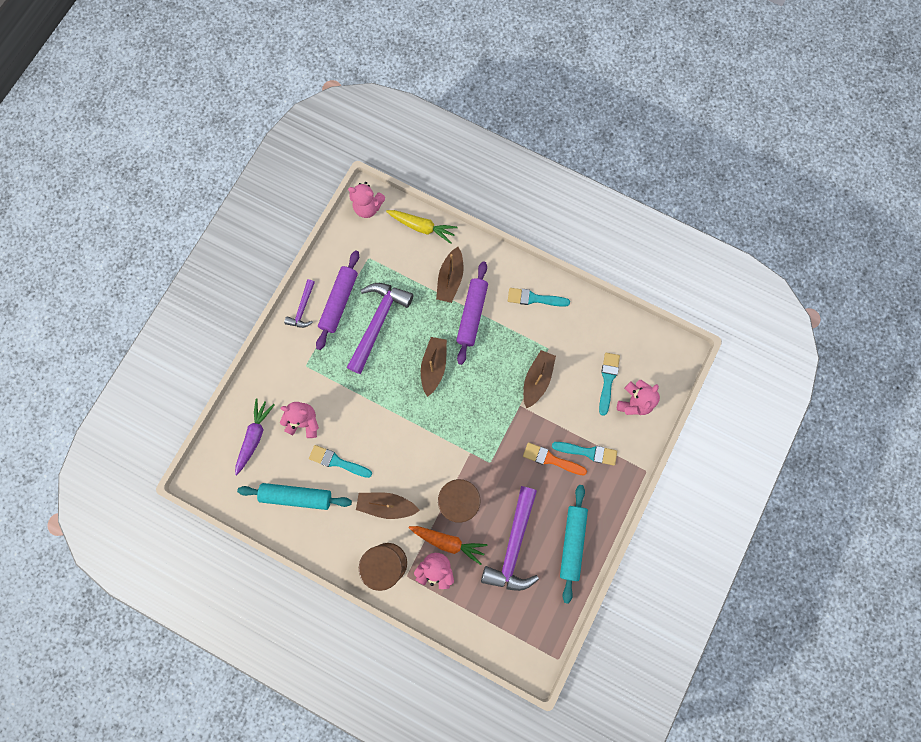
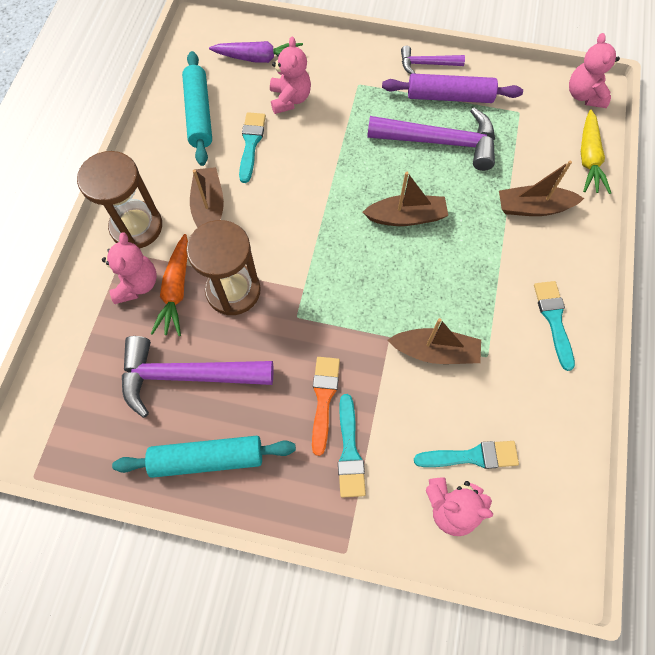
camera: 75 degrees right, 10 degrees down
(472, 314) = (495, 245): purple rolling pin -> none

